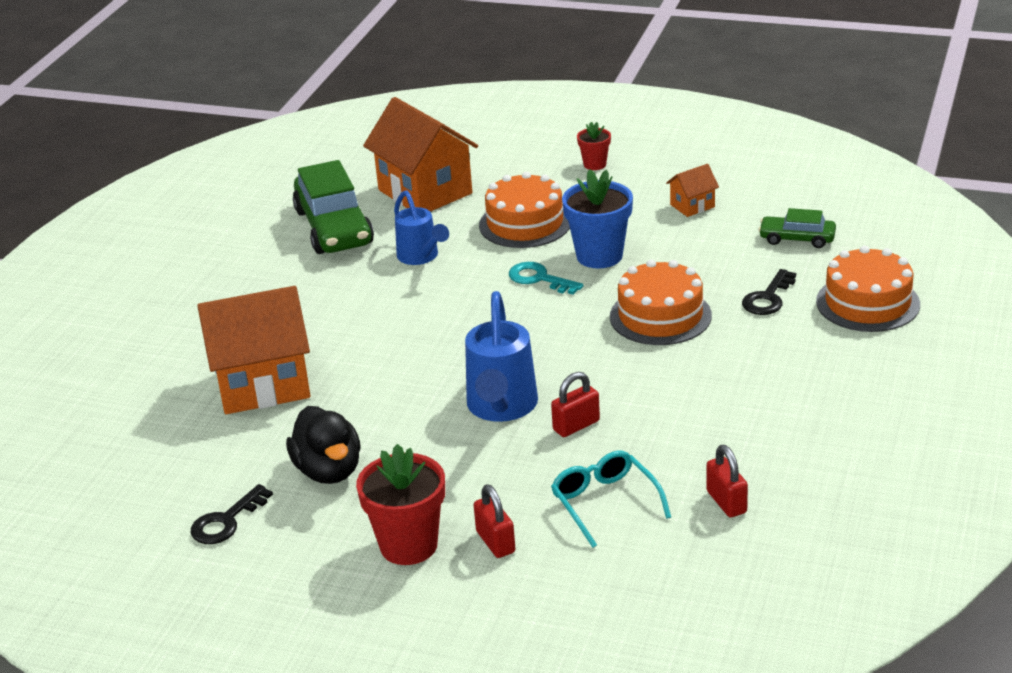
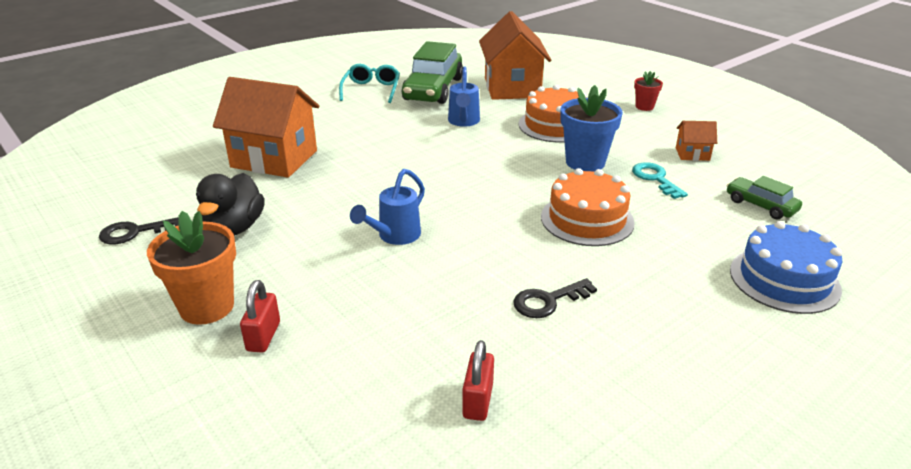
camera: 30 degrees right, 0 degrees up
(408, 545) = (207, 307): red flower pot -> orange flower pot
(501, 409) = (394, 237): blue watering can -> blue watering can, size x0.66
(539, 279) = (525, 161): turquoise key -> turquoise key (655, 179)
(576, 425) = (431, 273): red padlock -> none
(605, 503) = (379, 347): turquoise glasses -> turquoise glasses (371, 90)
(768, 298) = (692, 240): black key -> black key (548, 301)
(867, 303) = (784, 279): orange cake -> blue cake

